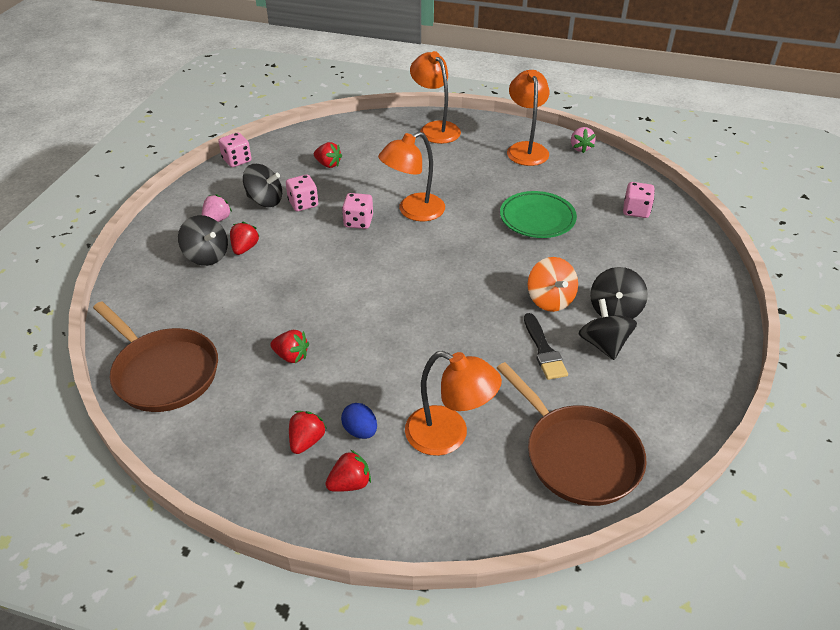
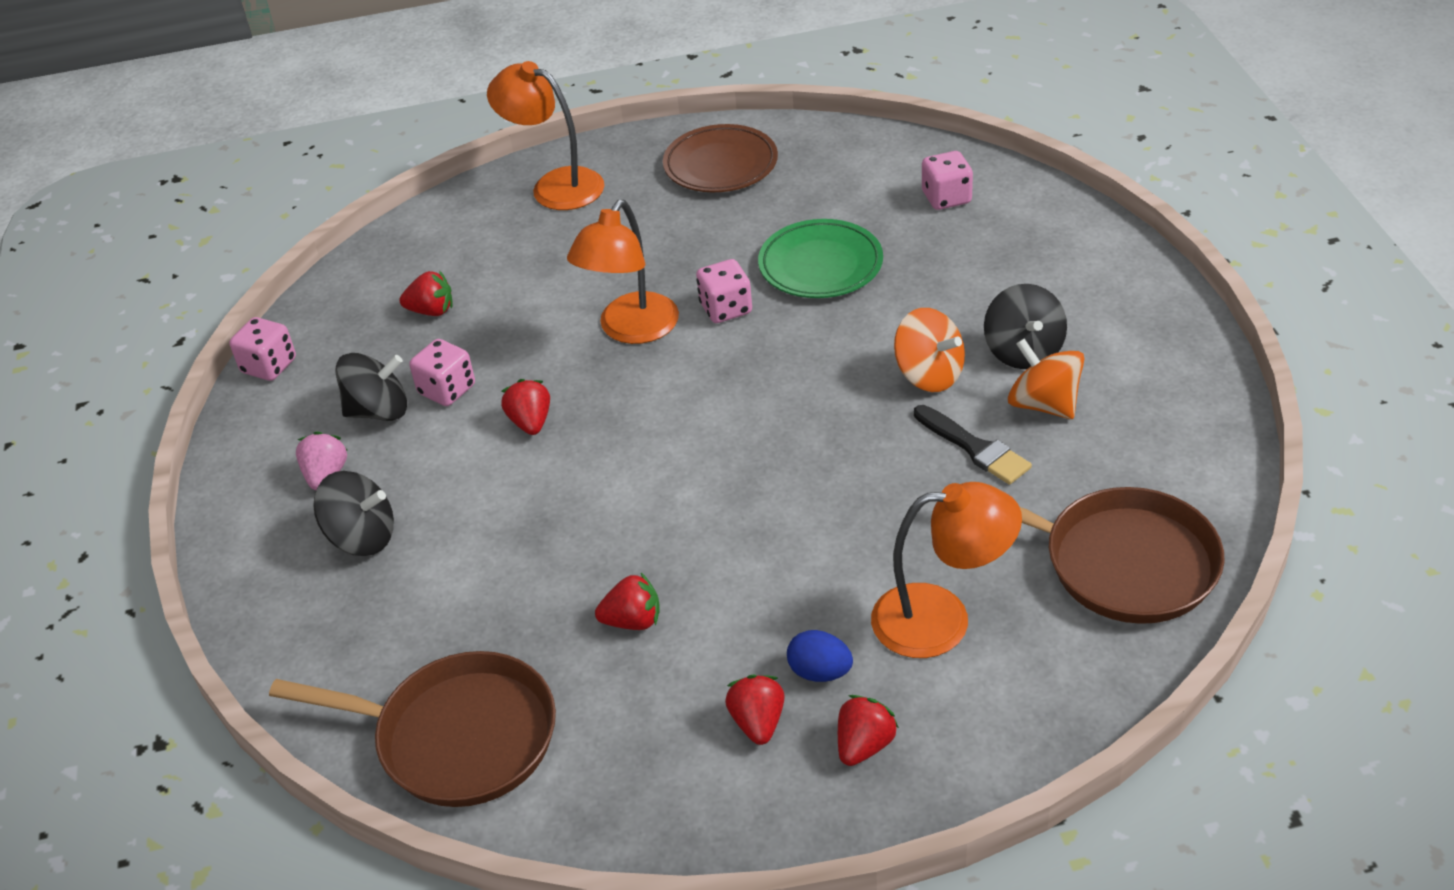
camera: 25 degrees left, 0 degrees up
(245, 248) = (415, 499): red strawberry -> red strawberry (530, 422)
(358, 222) = (560, 381): pink dice -> pink dice (726, 309)
(526, 149) = (720, 165): orange lamp -> brown plate
(580, 148) = (798, 133): pink strawberry -> none
(603, 344) = (1044, 404): black spinning top -> orange spinning top

